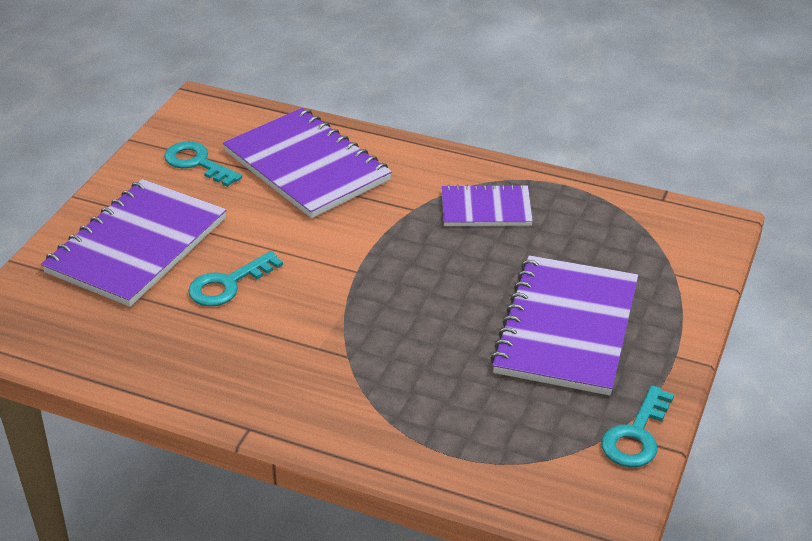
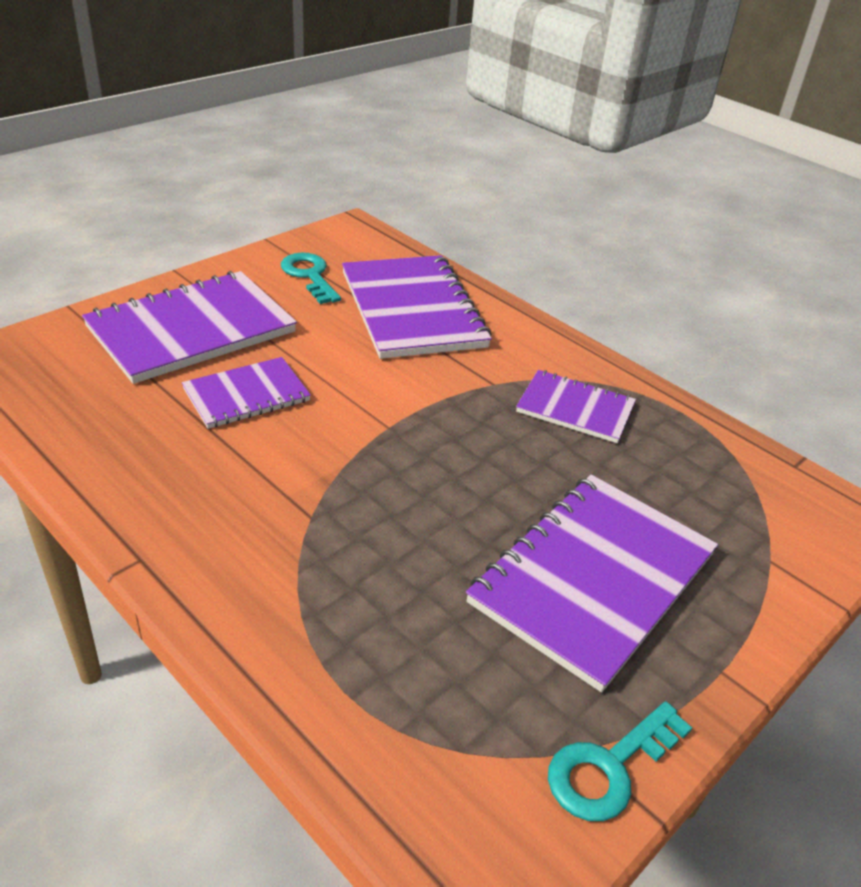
camera: 20 degrees right, 0 degrees up
(228, 284) = (246, 395): turquoise key -> purple notebook

